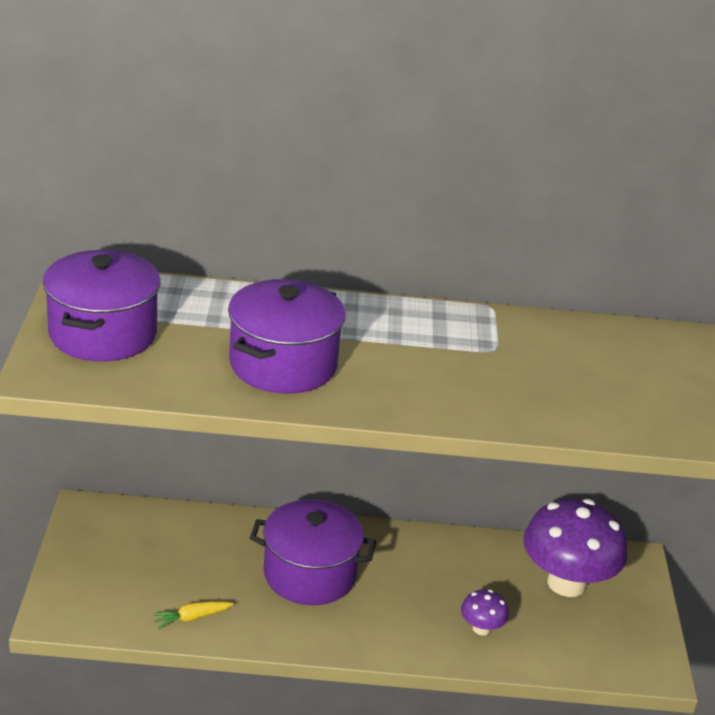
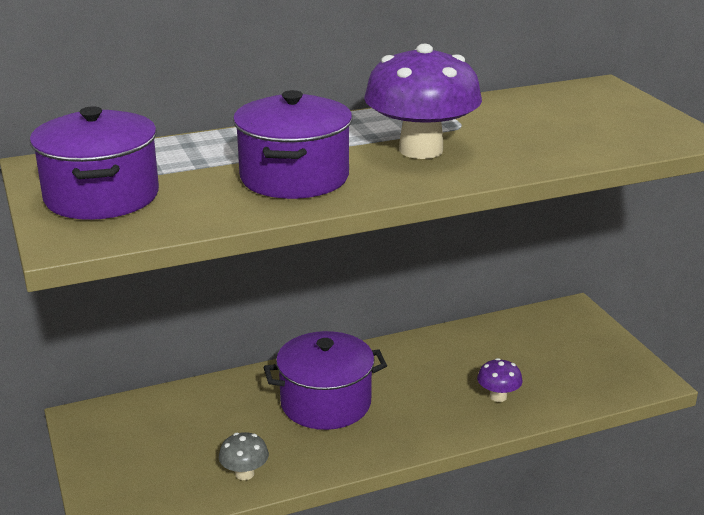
camera: 20 degrees left, 5 degrees down
(192, 618) = (244, 473): yellow carrot -> grey mushroom
(566, 583) = (537, 342): purple mushroom -> purple mushroom (421, 150)

